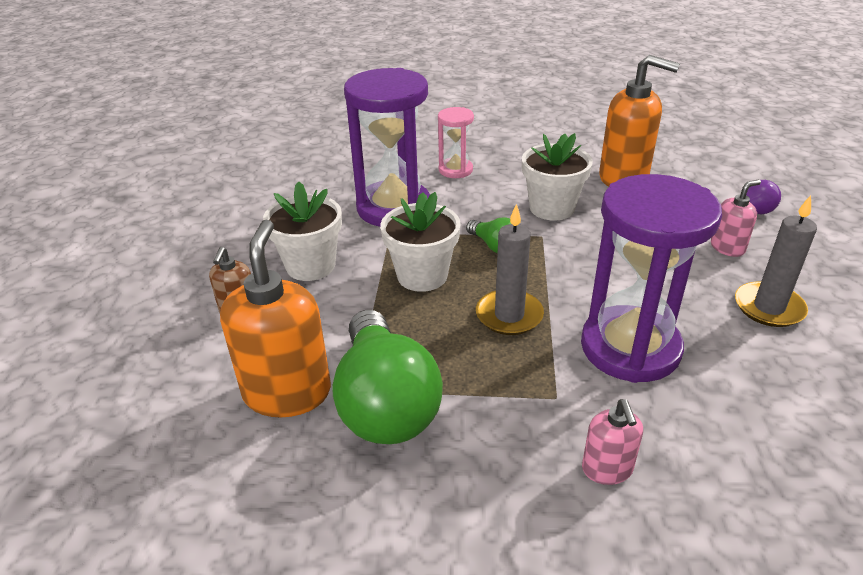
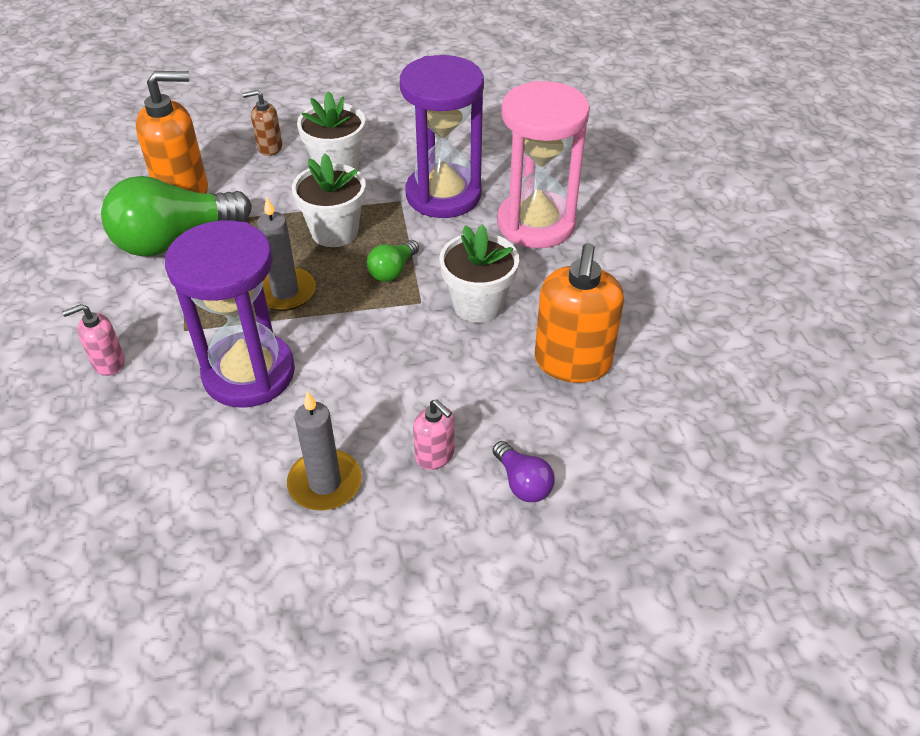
camera: 75 degrees right, 10 degrees up
(455, 170) = (536, 223): pink hourglass -> pink hourglass, size x2.00

